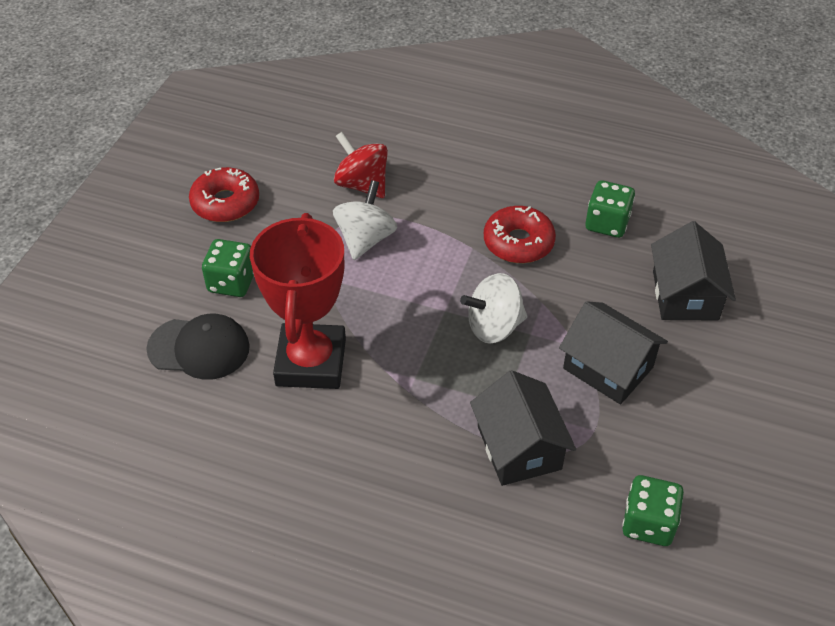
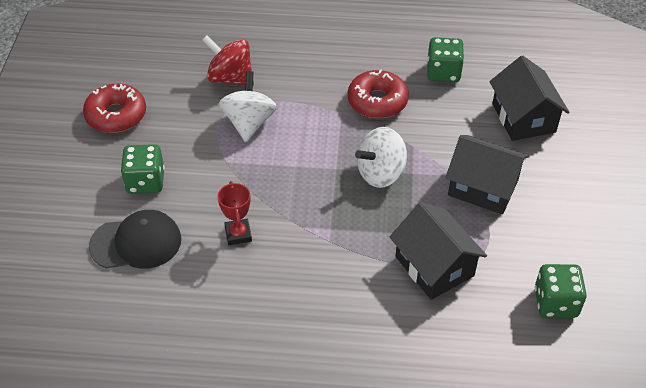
camera: 15 degrees left, 0 degrees up
(311, 362) = (238, 234): red trophy -> red trophy, size x0.43

